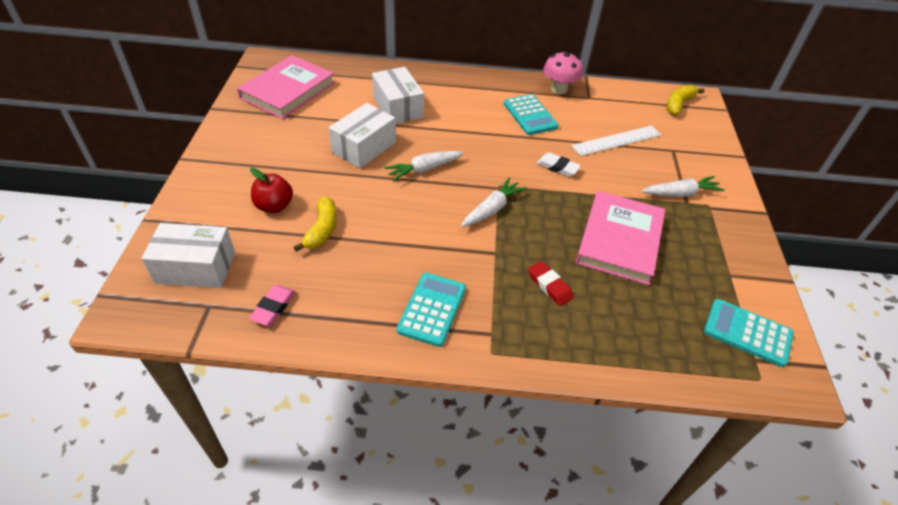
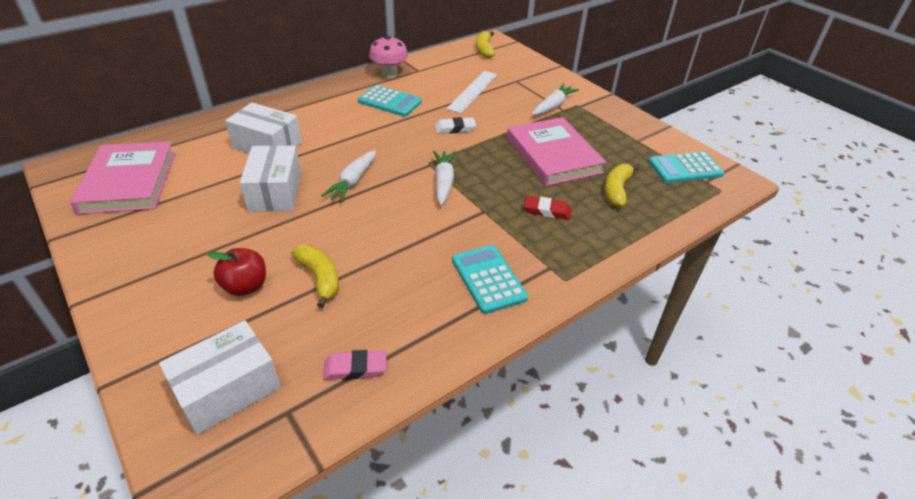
camera: 40 degrees left, 5 degrees down
(273, 307) = (355, 368): pink eraser -> pink eraser turned 75 degrees counterclockwise
(641, 308) = (617, 190): none -> yellow banana

